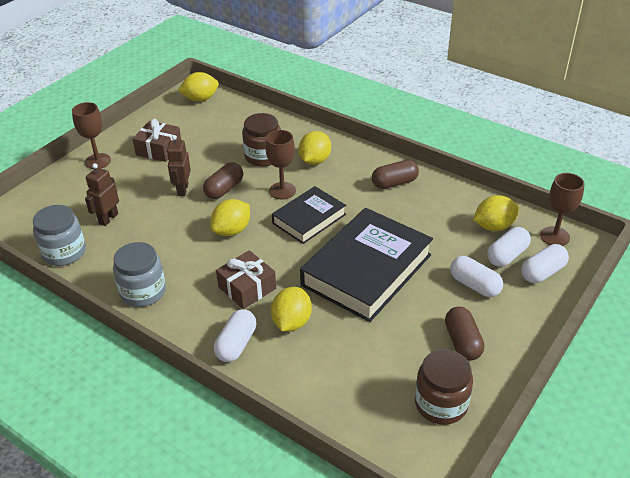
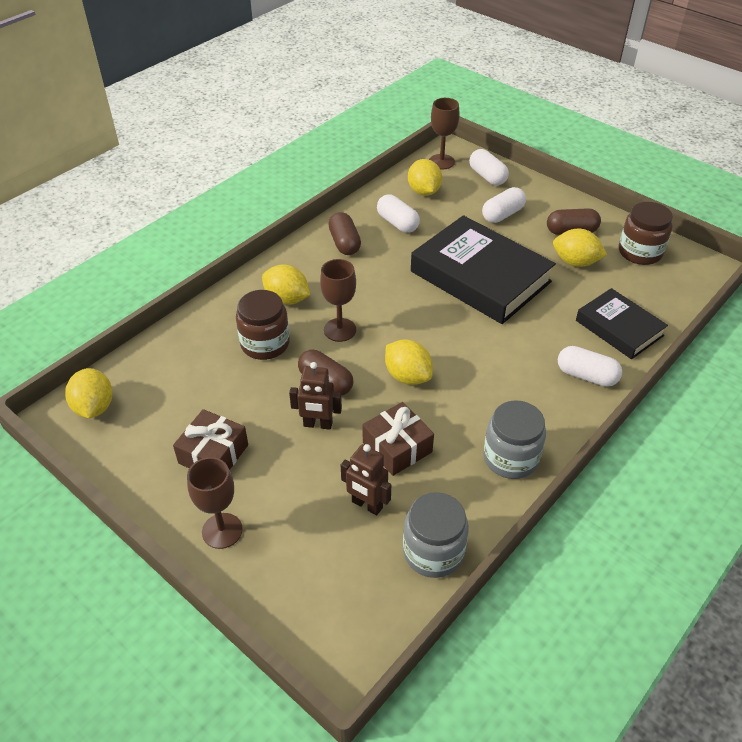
camera: 85 degrees left, 5 degrees up
(247, 288) = (504, 365): brown gift -> brown gift (397, 447)
(291, 322) = (553, 334): yellow lemon -> yellow lemon (575, 262)
(309, 219) = (395, 311): black book -> black book (619, 328)
(507, 255) = (464, 191): white capsule -> white capsule (397, 223)

